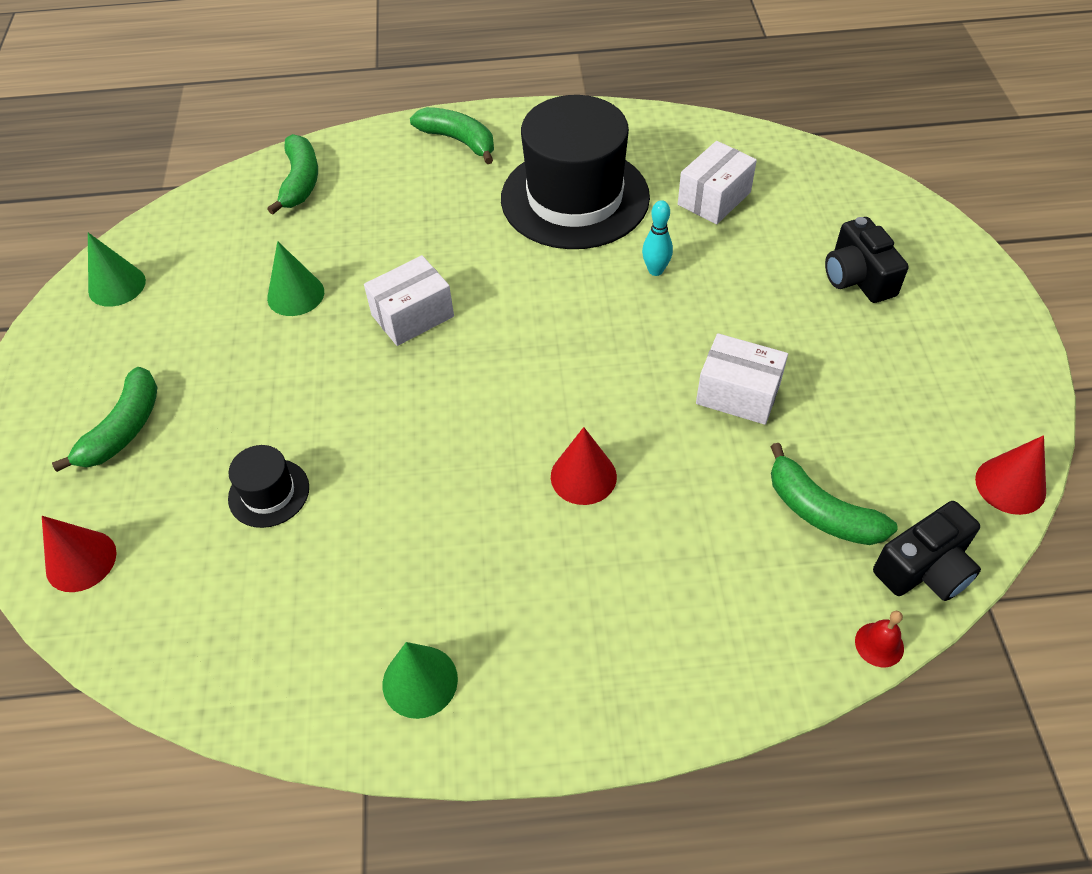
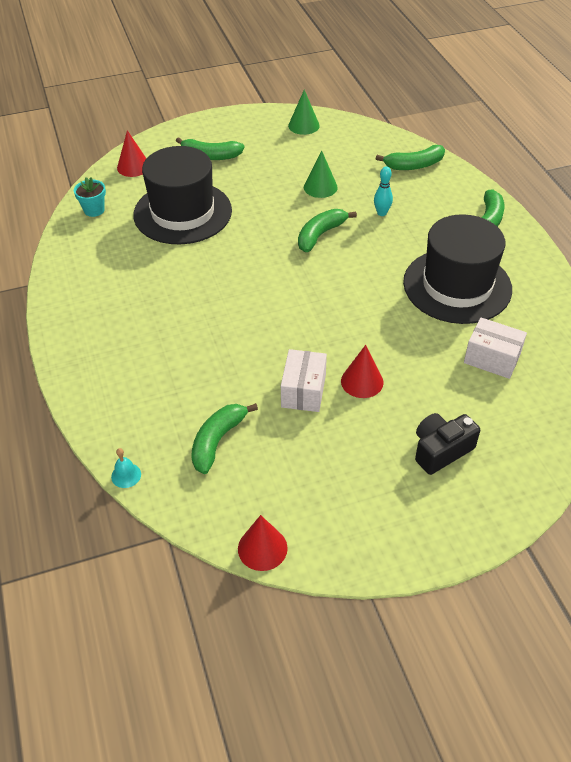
camera: 75 degrees right, 5 degrees down
(186, 646) = (94, 210): none -> turquoise flower pot
(269, 493) = (182, 212): black hat -> black hat, size x2.30
(412, 316) = (320, 235): white box -> green banana
(420, 681) = (83, 289): green cone -> none
(583, 476) = (219, 327): red cone -> red cone (362, 381)
(655, 270) = (402, 336): turquoise bowling pin -> turquoise bowling pin (381, 213)
(879, 644) = (126, 475): red bell -> turquoise bell
(925, 568) = (184, 498): black camera -> none

